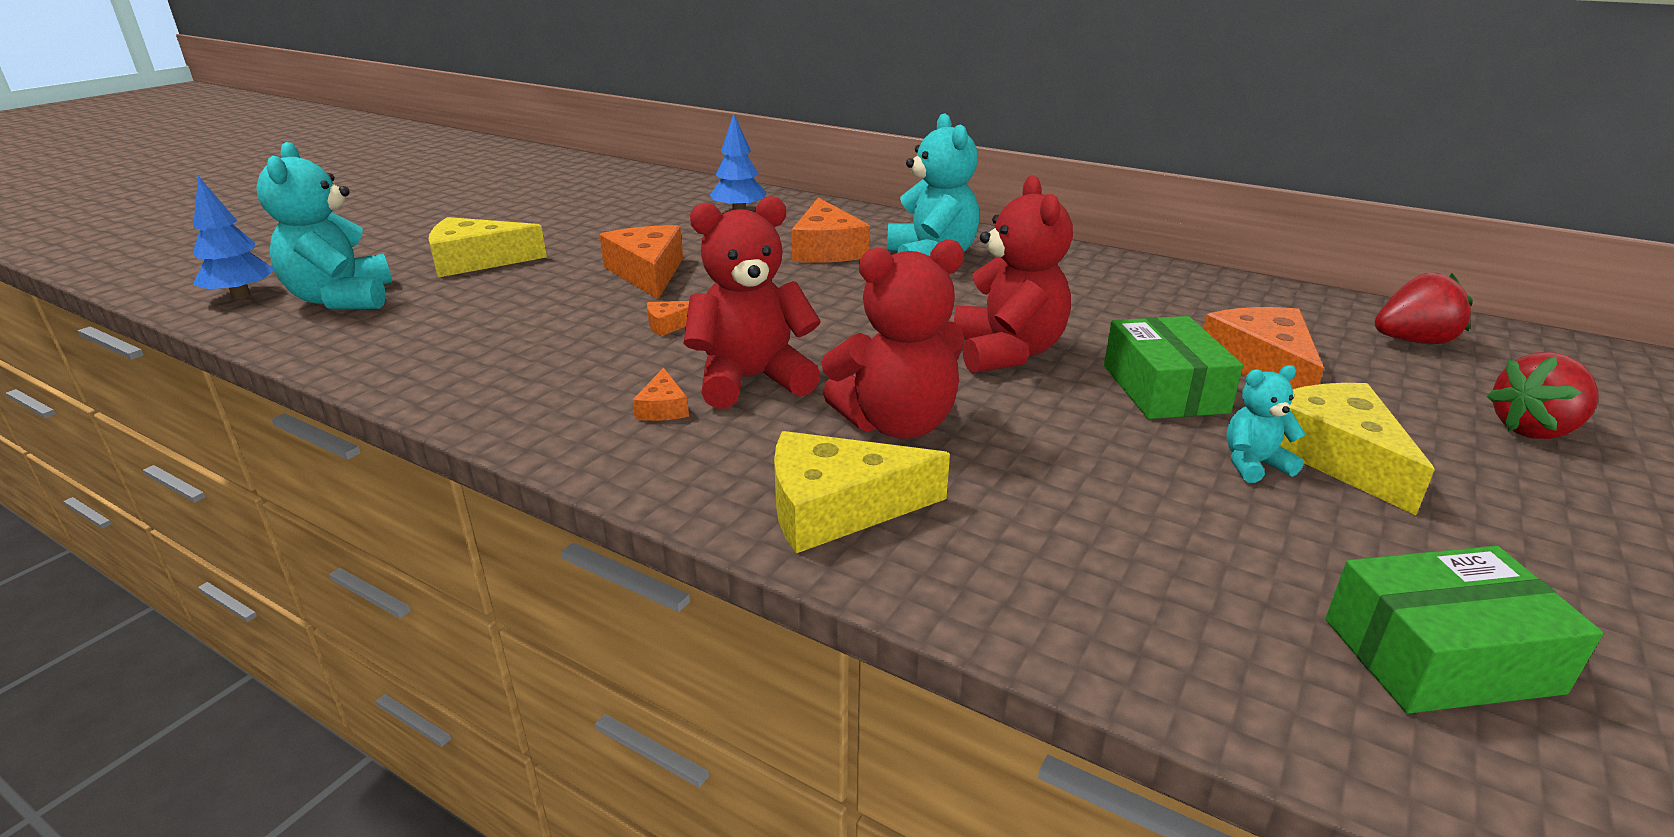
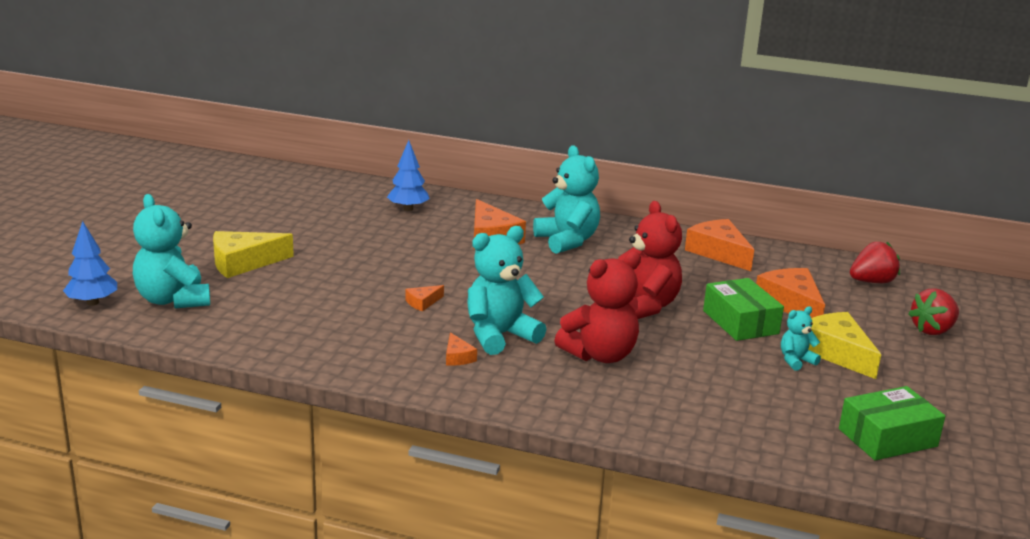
camera: 15 degrees left, 5 degrees down
(648, 273) = (378, 264): orange cheese -> orange cheese (719, 252)
(751, 380) = (499, 336): red teddy bear -> turquoise teddy bear
(837, 508) = (591, 402): yellow cheese -> none

